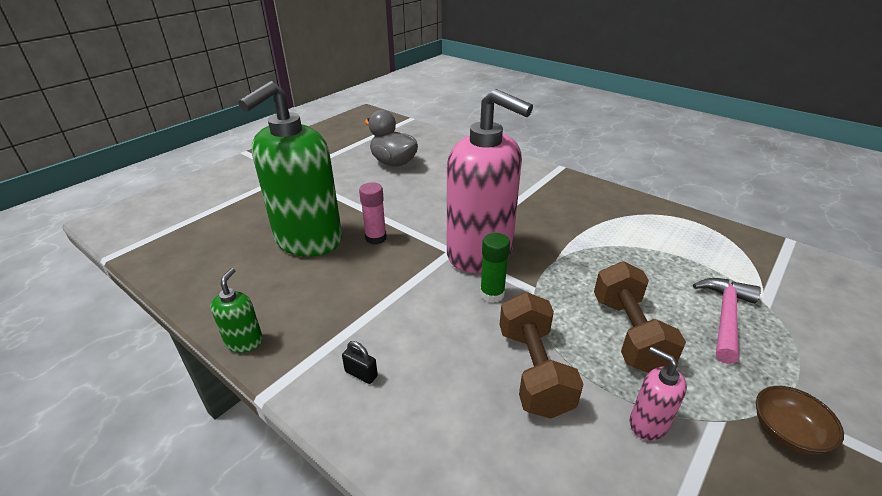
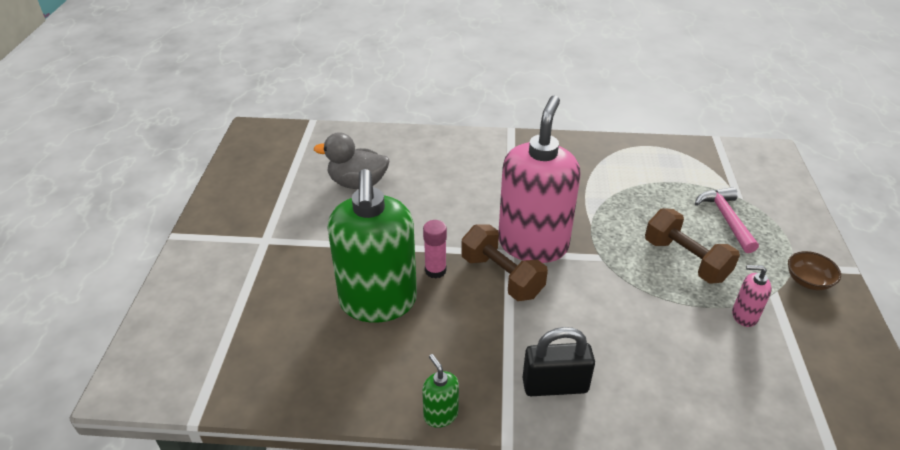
camera: 35 degrees left, 5 degrees up
(361, 374) = (555, 385): black padlock -> black padlock, size x2.22
(480, 253) = (533, 244): pink soap dispenser -> pink soap dispenser turned 75 degrees counterclockwise
(492, 294) = (576, 275): green glue stick -> none
(533, 370) = (656, 318): brown dumbbell -> brown dumbbell (502, 276)

